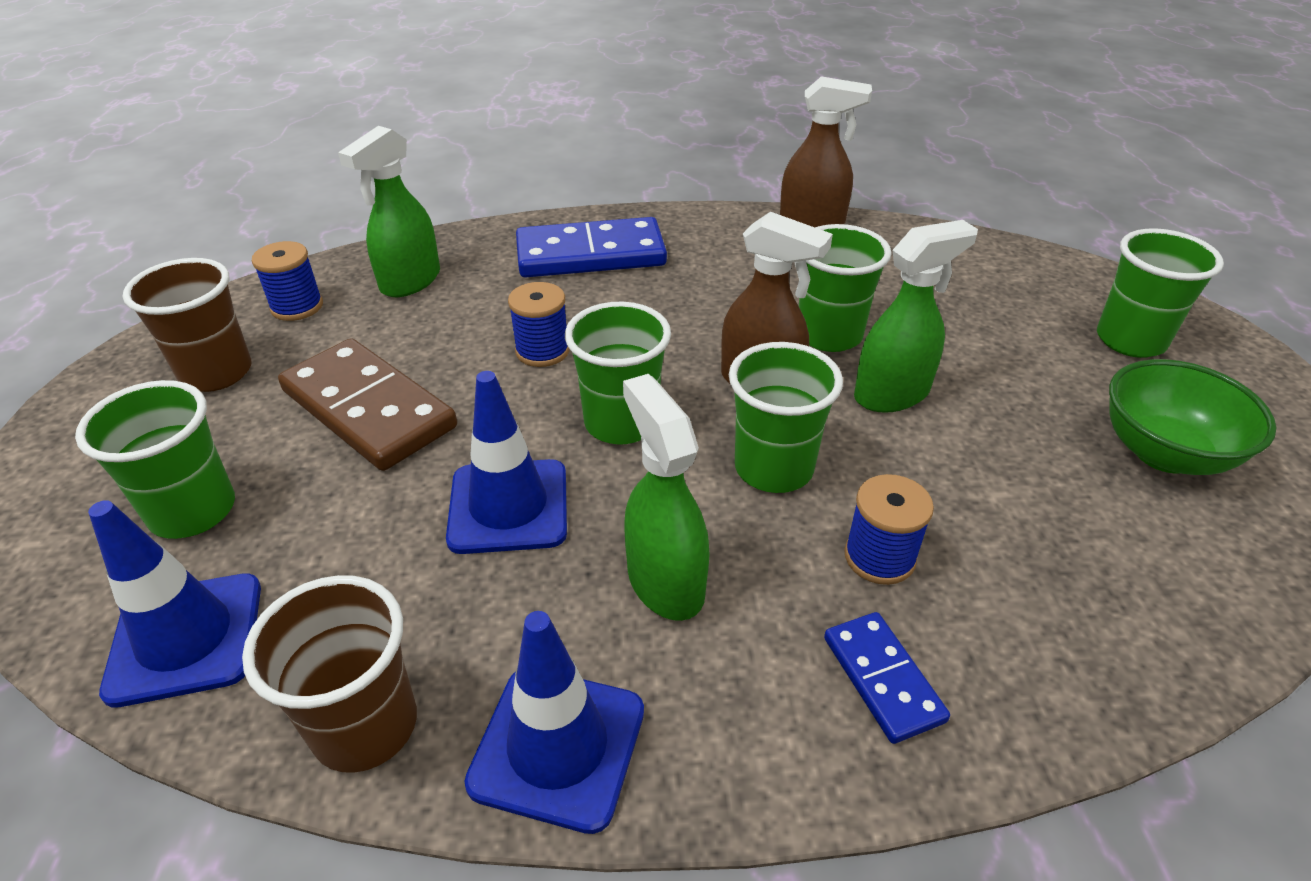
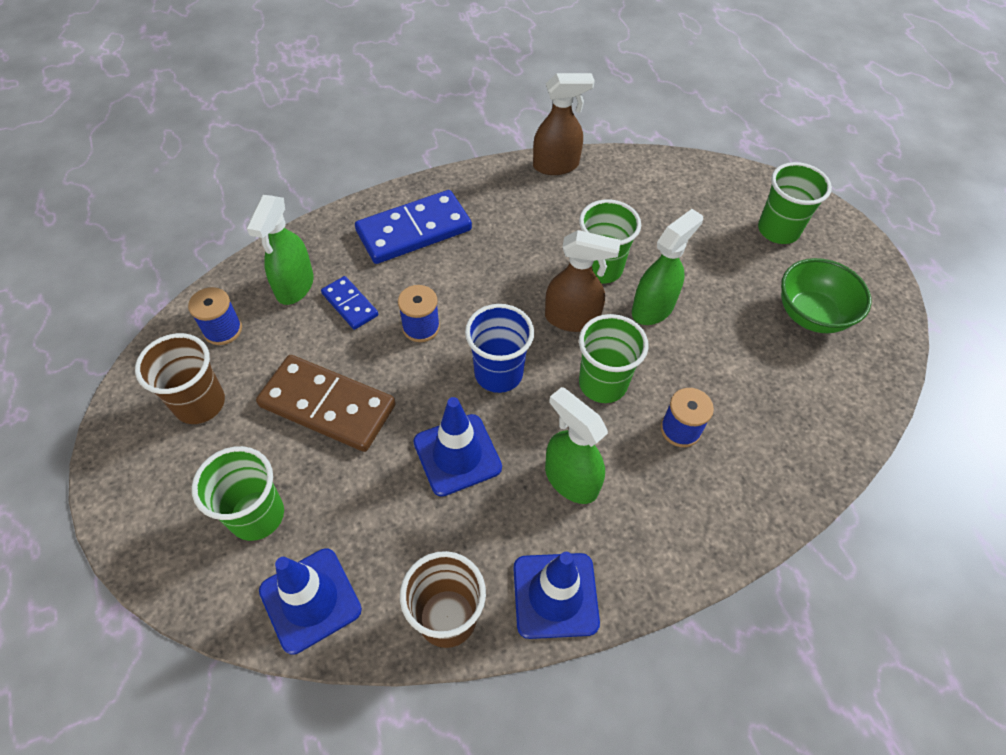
camera: 20 degrees left, 15 degrees up
(621, 423) = (498, 373): green cup -> blue cup
(883, 678) = (704, 504): blue domino -> blue domino (350, 304)

